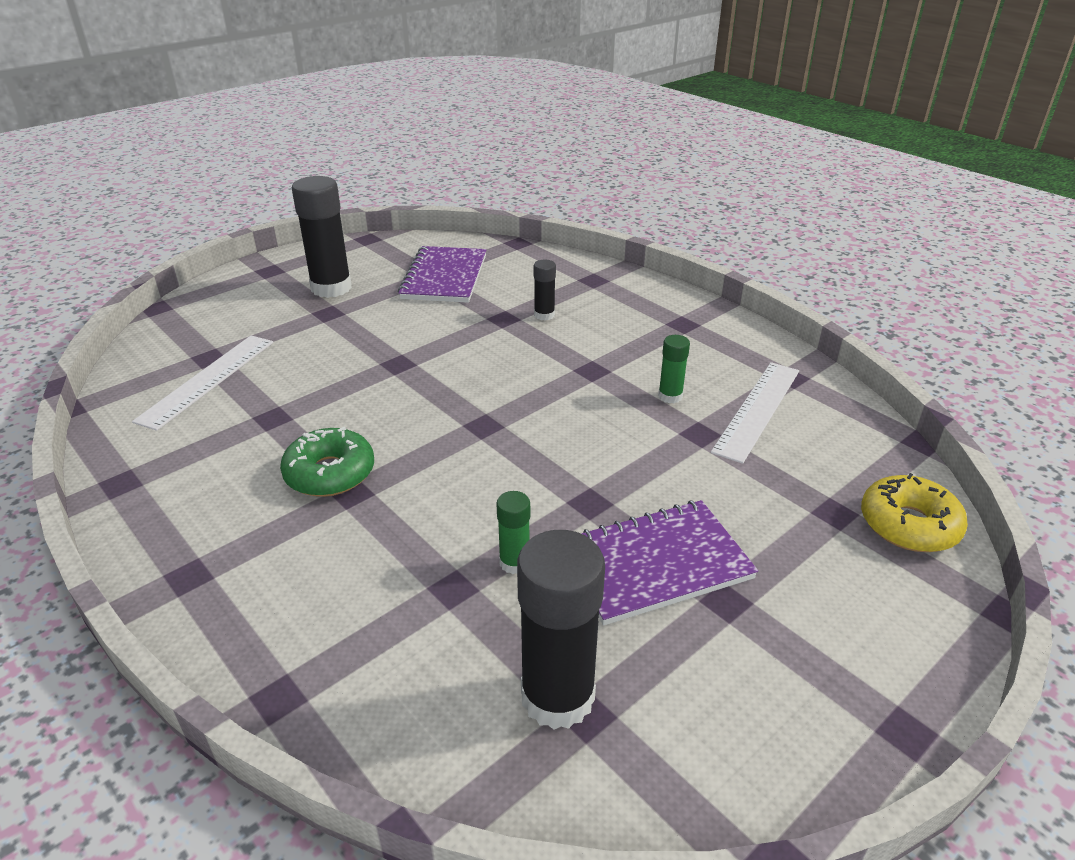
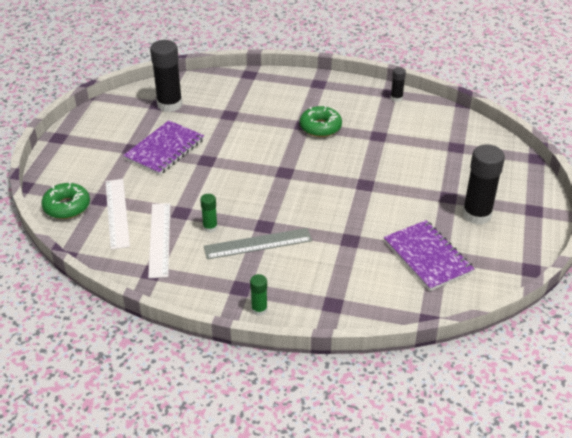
camera: 145 degrees right, 5 degrees up
(207, 380) = (434, 137): white ruler -> white ruler (117, 213)
(514, 562) = (216, 129): green glue stick -> green glue stick (259, 309)
(544, 315) = (329, 254): black glue stick -> black glue stick (396, 98)
(620, 354) = (258, 244): none -> grey ruler
(908, 525) = (67, 207): yellow donut -> green donut

